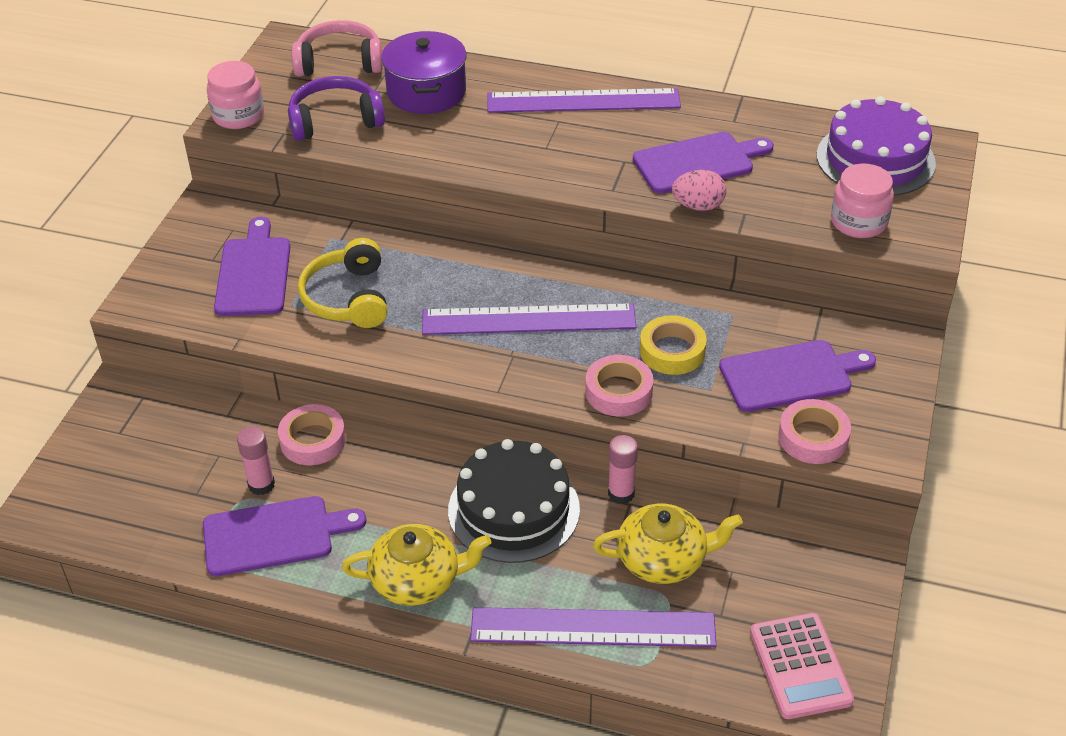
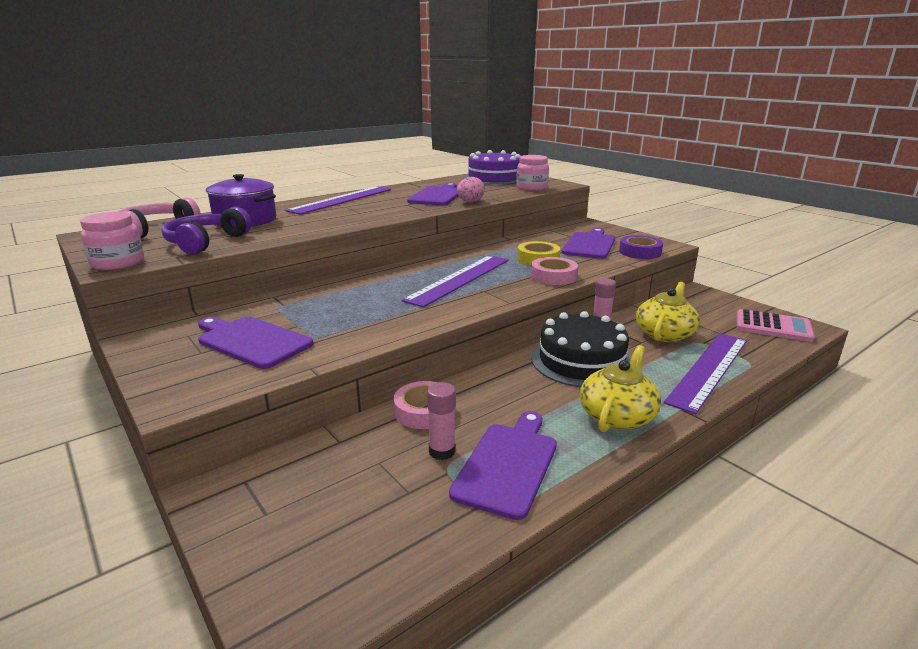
camera: 55 degrees left, 20 degrees down
(348, 298) = (345, 318): yellow headphones -> none
(813, 437) = (640, 252): pink tape -> purple tape

